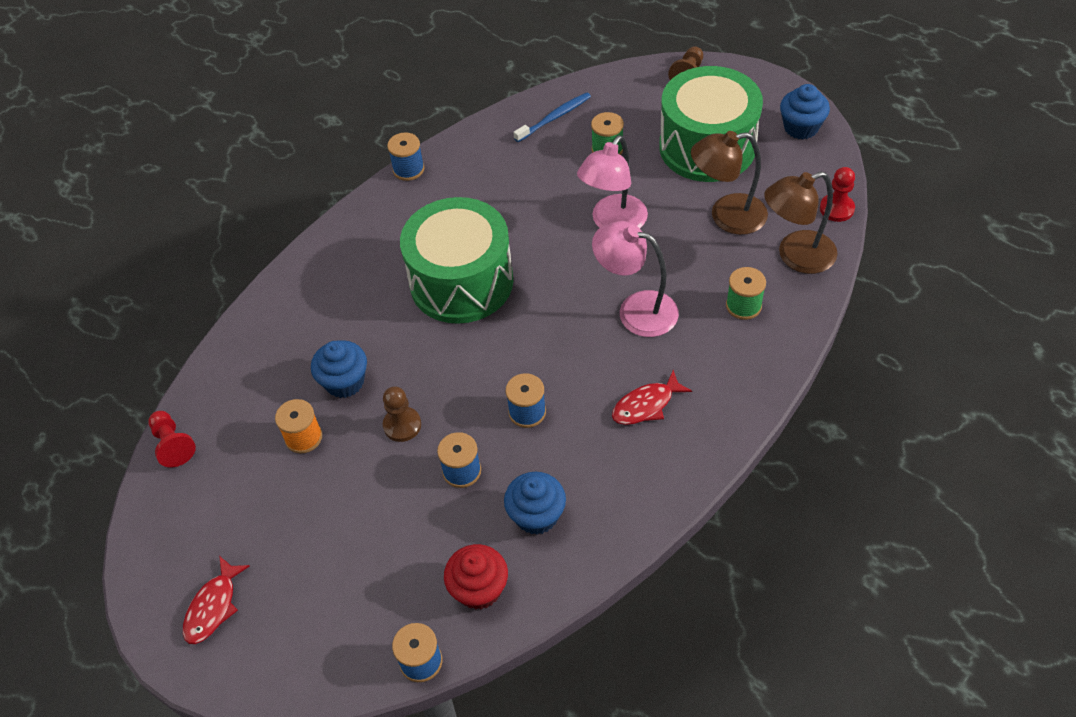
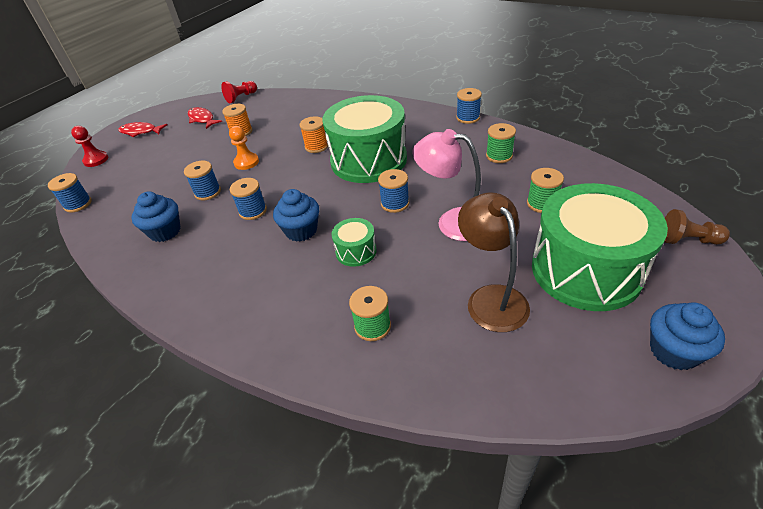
camera: 80 degrees right, 10 degrees down
(344, 382) = (280, 135): blue cupcake -> blue cupcake (301, 231)
(400, 337) = (316, 146): none -> orange spool
(402, 425) = (246, 162): brown pawn -> orange pawn
(479, 589) = (117, 217): red cupcake -> none
(508, 161) = (499, 156): none -> green spool
(555, 117) = (564, 168): blue toothbrush -> none
(564, 266) = (395, 203): none -> blue spool
(636, 310) = (356, 251): pink lamp -> green drum
(646, 405) = (255, 273): red fish -> red fish (202, 119)
(795, 256) = (453, 365): brown lamp -> none
(836, 209) = (546, 403): red pawn -> red pawn (96, 160)

